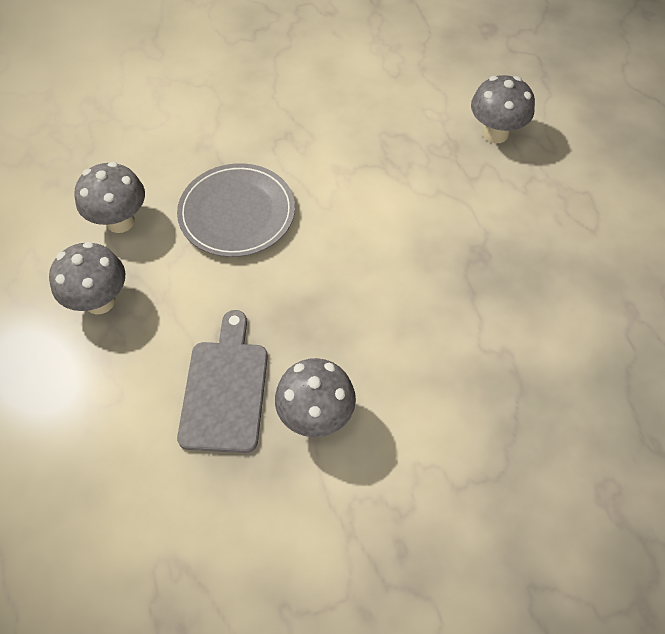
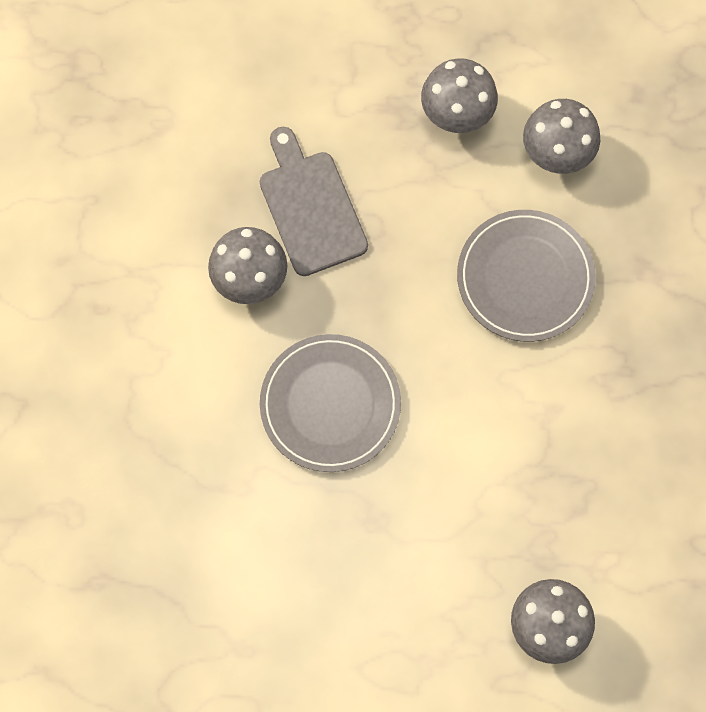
camera: 110 degrees right, 15 degrees up
(225, 389) = (311, 207): grey cutting board -> grey cutting board turned 135 degrees counterclockwise
(402, 314) = (330, 404): none -> grey plate

